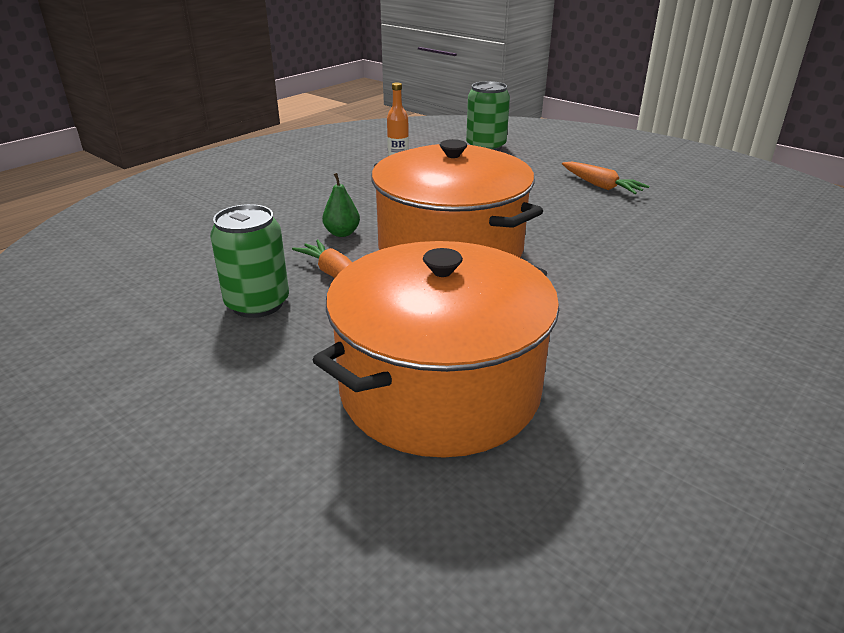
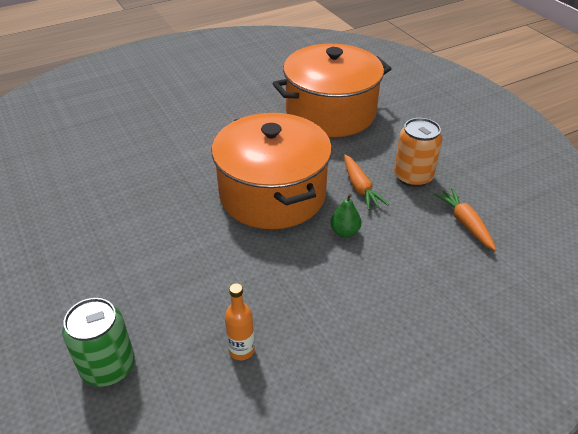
camera: 160 degrees left, 10 degrees up
(257, 304) = (413, 177): green can -> orange can
(601, 186) = (83, 242): orange carrot -> orange carrot (465, 223)

